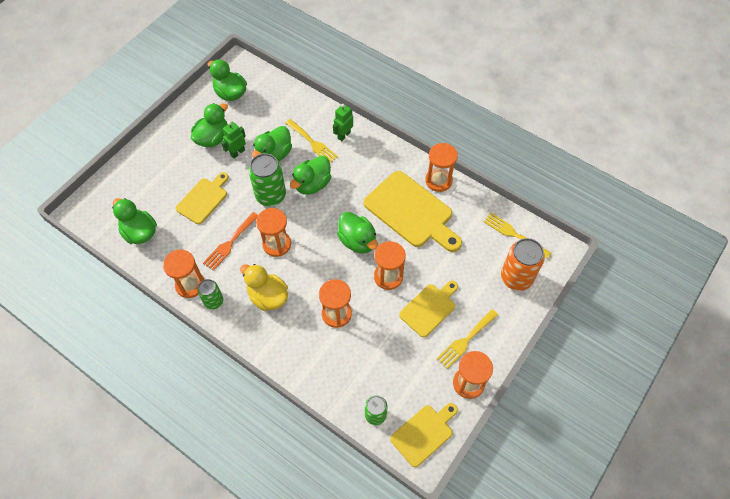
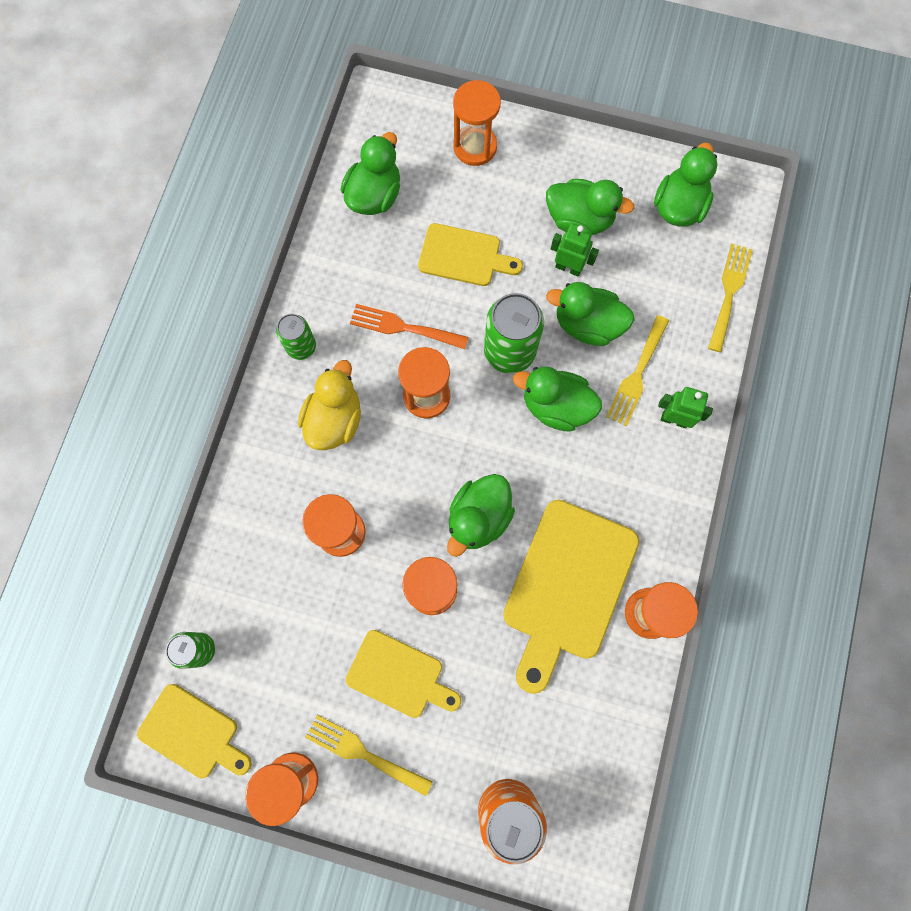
camera: 70 degrees right, 15 degrees up
(190, 285) = (316, 302): orange hourglass -> orange hourglass (475, 147)
(514, 234) = (592, 781): yellow fork -> yellow fork (729, 292)

